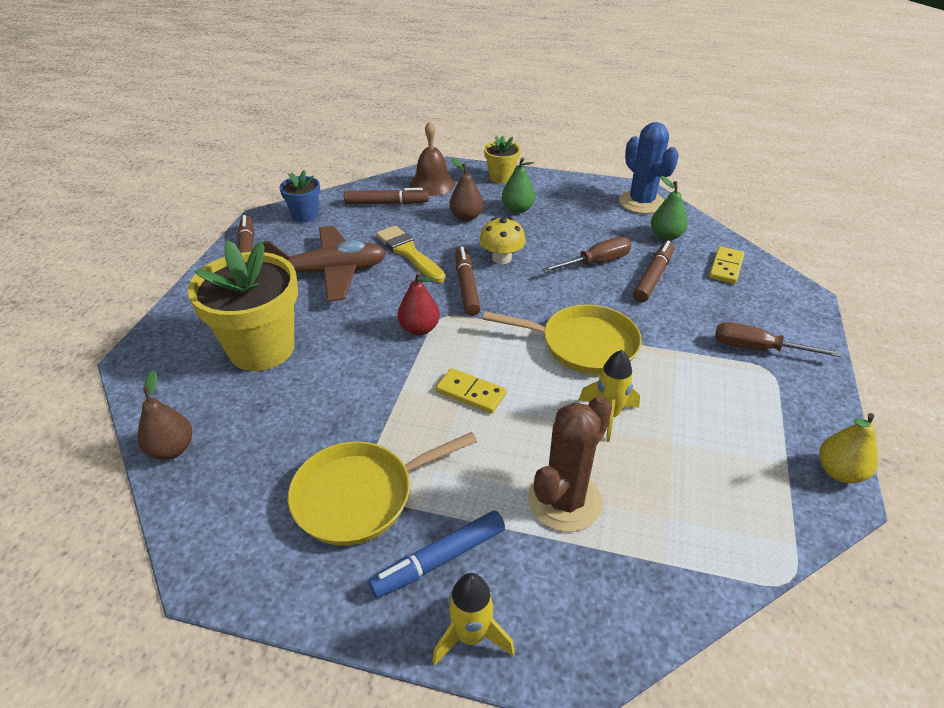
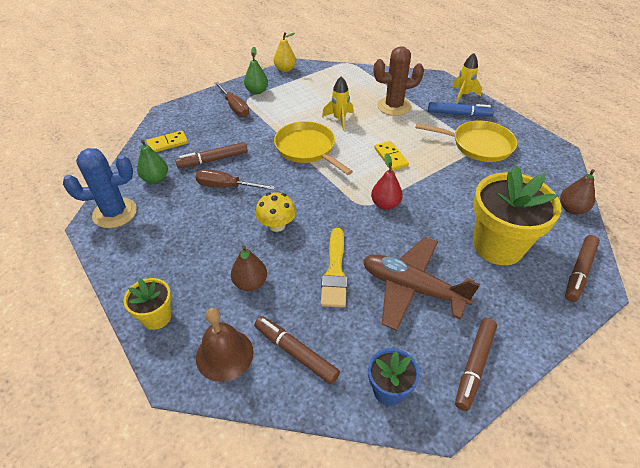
camera: 140 degrees left, 5 degrees up
(466, 286) = (326, 216): brown marker -> brown marker (579, 271)
(517, 209) = (202, 265): green pear -> green pear (257, 91)
(641, 202) = (115, 213): blue cactus -> blue cactus turned 60 degrees clockwise

